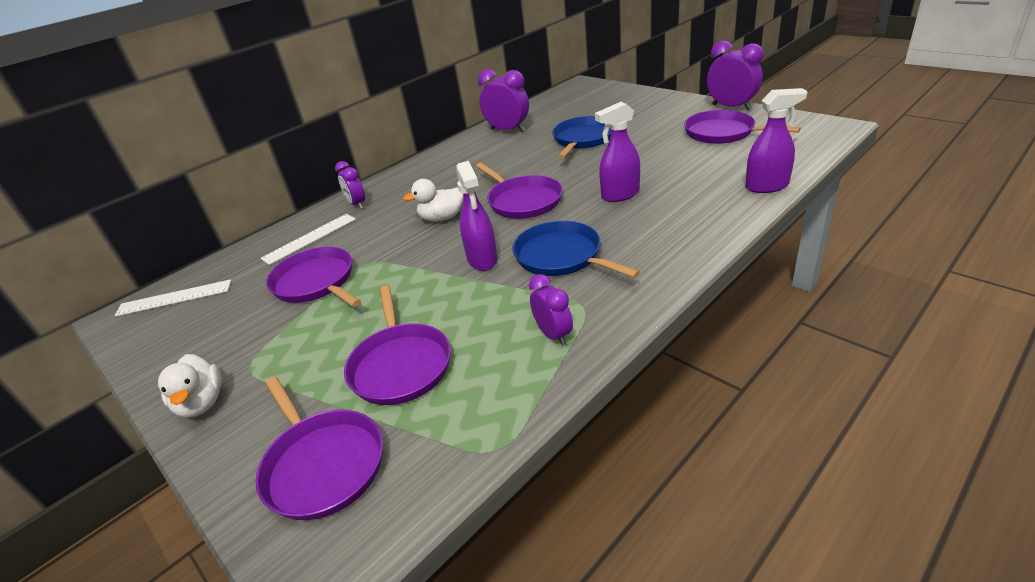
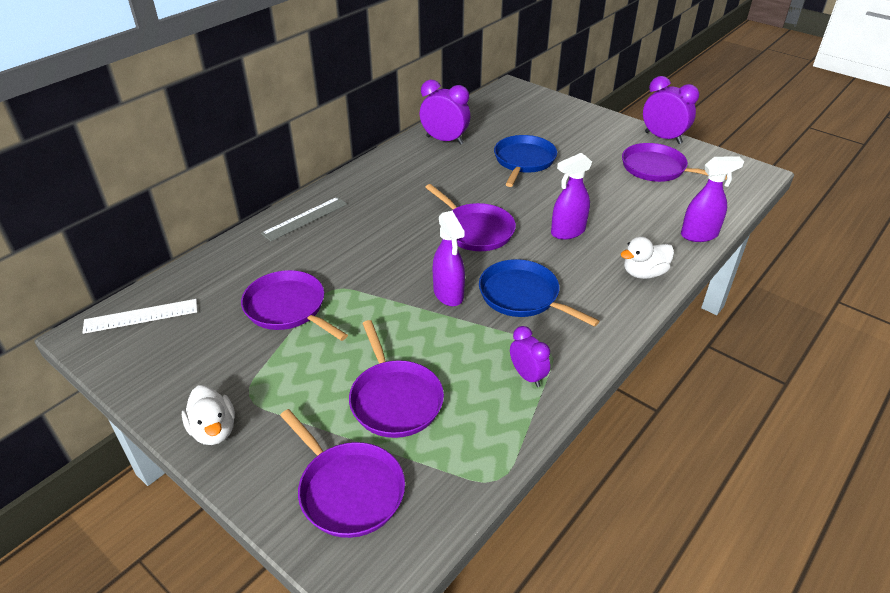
camera: 10 degrees left, 5 degrees up
(310, 238) = (266, 256): white ruler -> none
(357, 204) = (305, 218): purple clock -> grey ruler
(442, 218) = (398, 243): white duck -> white duck (644, 273)

